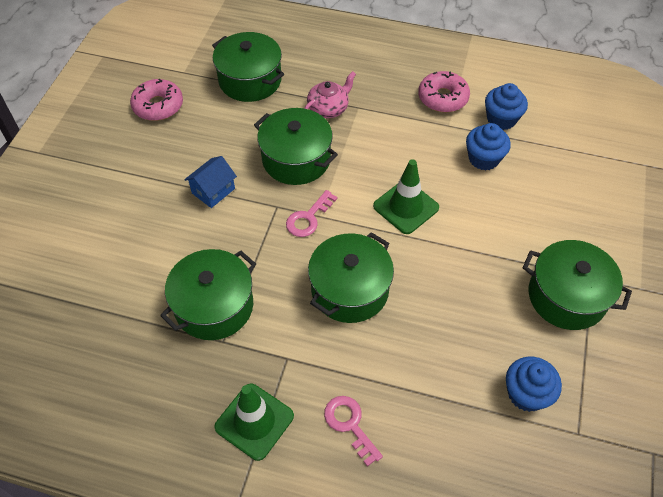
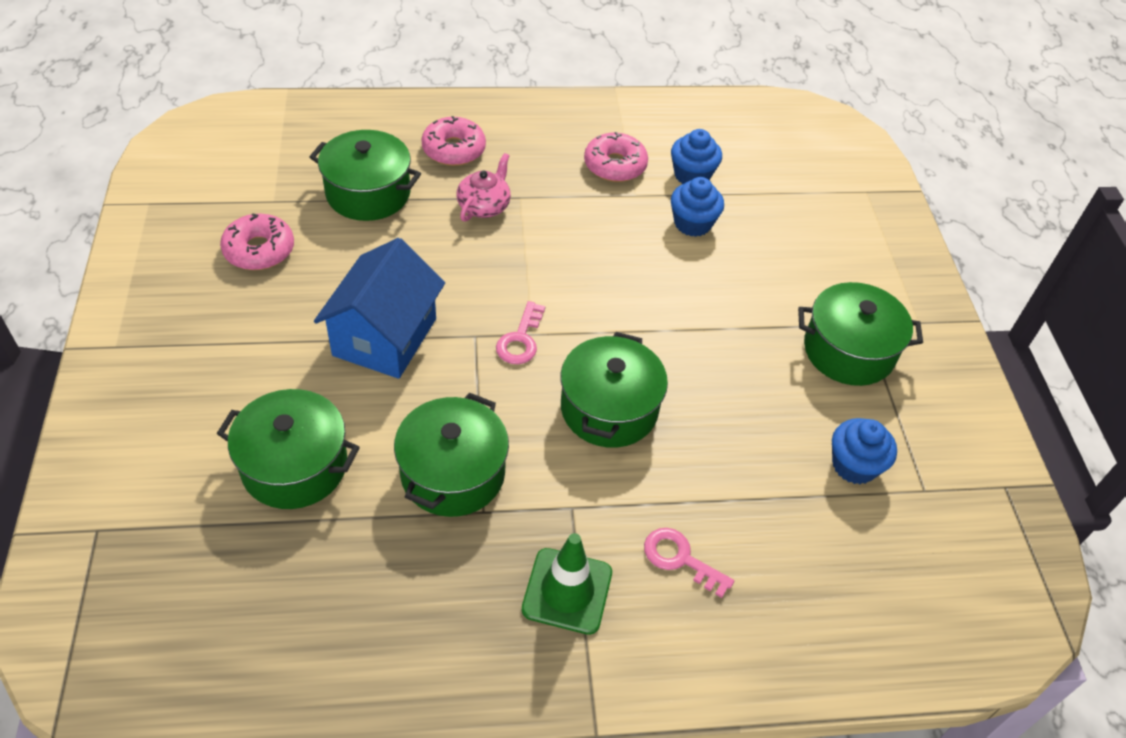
camera: 25 degrees left, 5 degrees down
(213, 191) = (385, 337): blue house -> blue house, size x1.93
(296, 159) = (472, 275): green pot -> green pot (294, 466)
(326, 60) = (454, 149): none -> pink donut
(406, 207) = (630, 298): green traffic cone -> none

